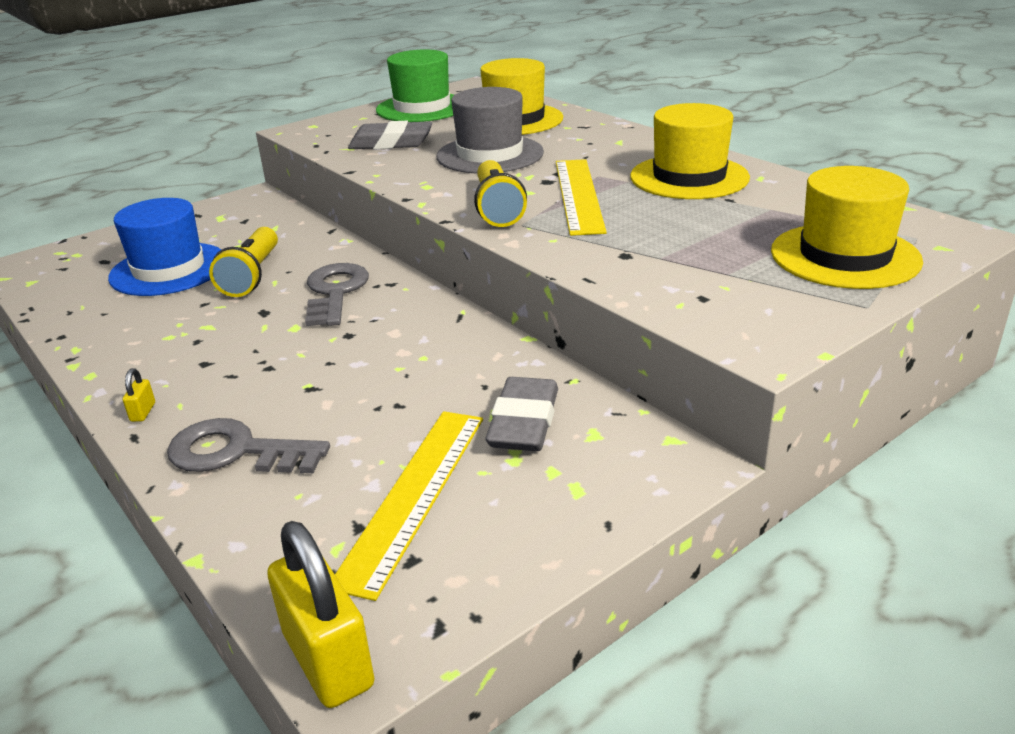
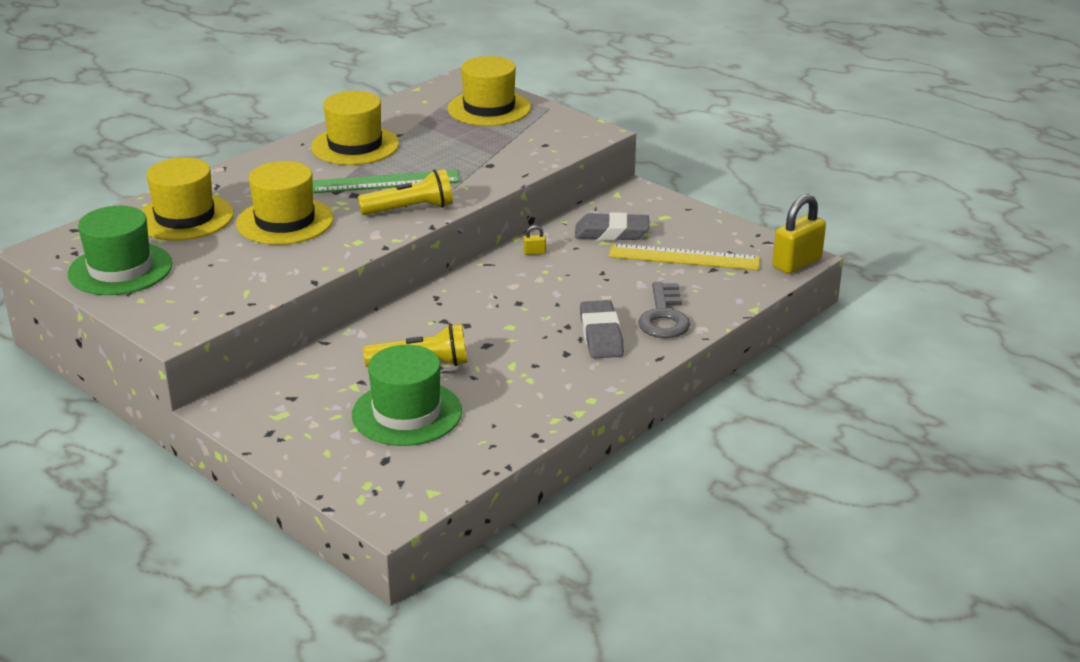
camera: 100 degrees left, 0 degrees up
(143, 412) = (632, 362): yellow padlock -> yellow padlock (534, 252)
(169, 269) = (407, 413): blue hat -> green hat
(335, 292) = (452, 318): grey key -> none
(391, 143) = (238, 271): grey eraser -> grey eraser (601, 335)
(490, 155) = (285, 221): grey hat -> yellow hat
(578, 195) = (386, 182): yellow ruler -> green ruler

